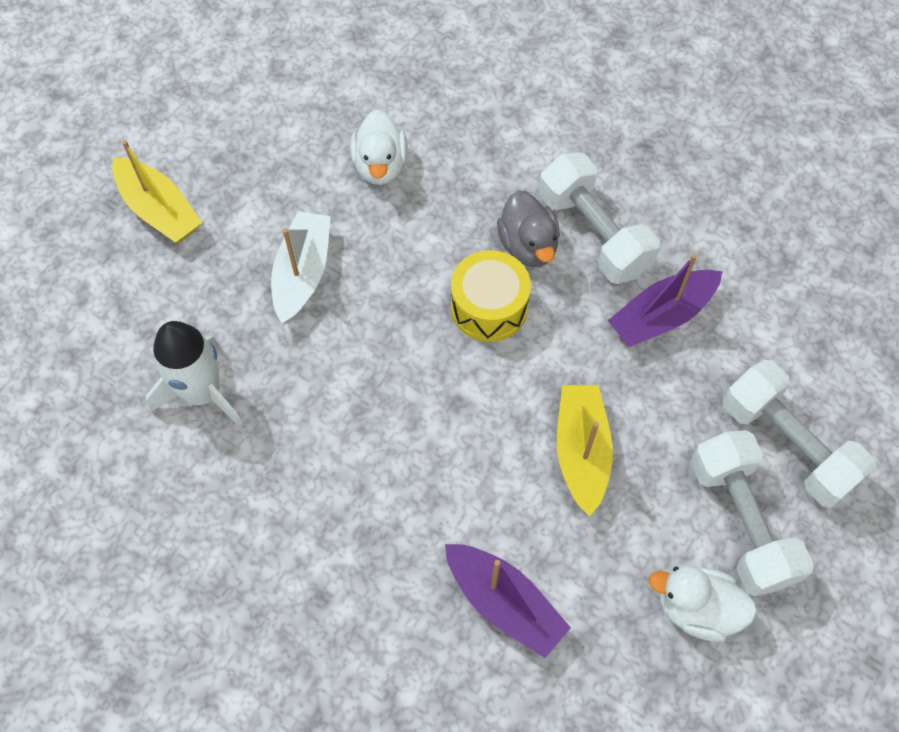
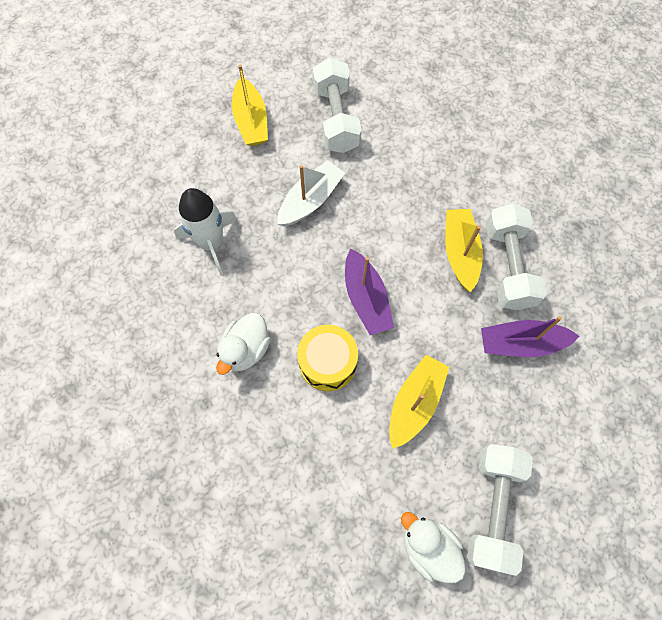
camera: 30 degrees right, 5 degrees up
(380, 166) = (397, 156): white duck -> white duck (246, 350)
(489, 307) = (411, 279): yellow drum -> yellow drum (327, 363)
(504, 603) = (309, 470): purple boat -> purple boat (366, 299)
(528, 246) = (460, 253): grey duck -> yellow boat
(787, 444) = (556, 475): white dumbbell -> white dumbbell (336, 119)

